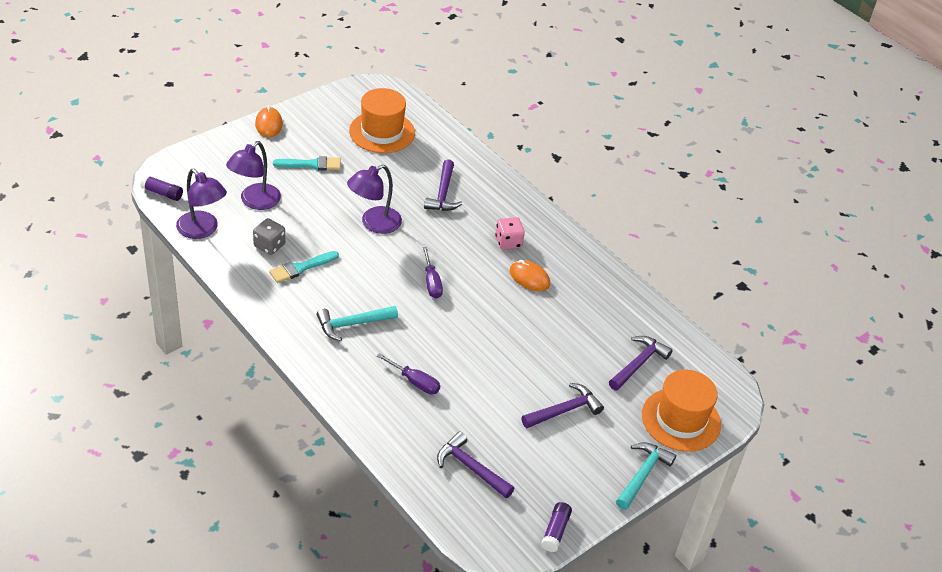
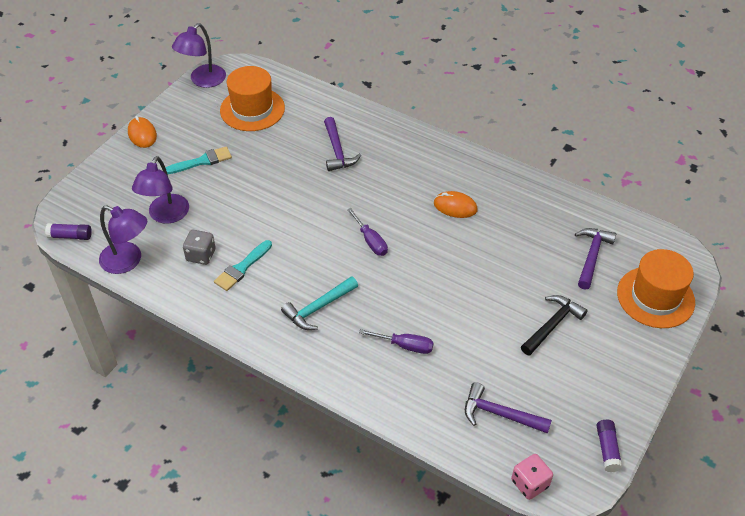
camera: 15 degrees left, 5 degrees up
(374, 224) = (289, 201): purple lamp -> purple lamp (203, 81)
(508, 242) = (419, 178): pink dice -> pink dice (530, 483)
(564, 410) = (552, 325): purple hammer -> black hammer
(642, 474) = (652, 363): turquoise hammer -> none

